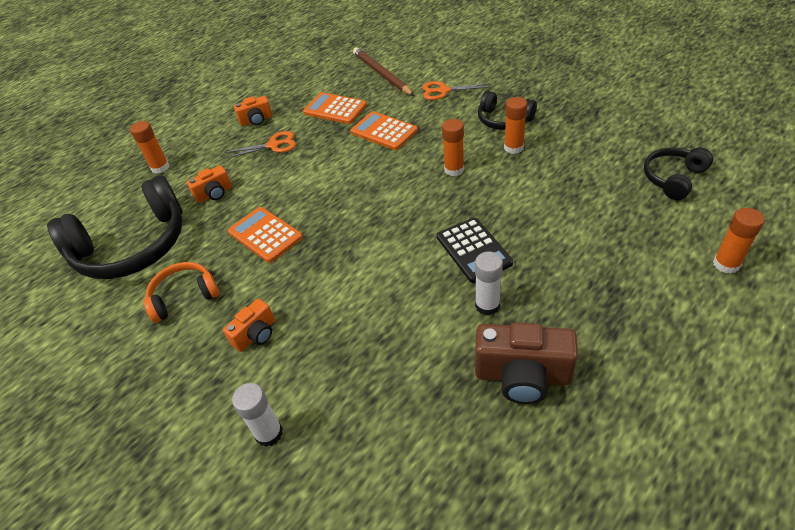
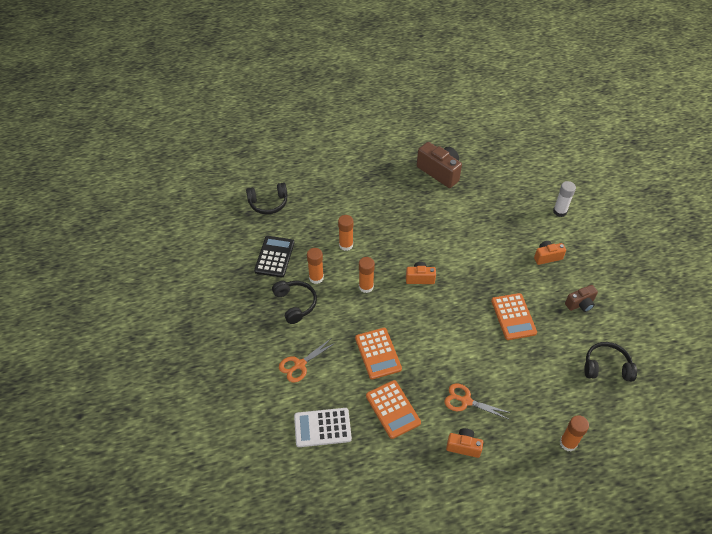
camera: 150 degrees left, 5 degrees up
(133, 246) = (606, 367): black headphones -> black headphones, size x0.52
(184, 297) = (580, 304): orange headphones -> brown camera
(214, 194) = (533, 378): orange camera -> orange camera (420, 278)
(381, 74) = (322, 427): brown pencil -> white calculator
(443, 91) = (299, 365): orange scissors -> orange scissors turned 105 degrees clockwise
(473, 250) = (406, 231): black calculator -> black calculator (274, 257)
(487, 305) = (426, 204): white glue stick -> none
(726, 264) = (310, 158): orange glue stick -> orange glue stick (346, 245)

